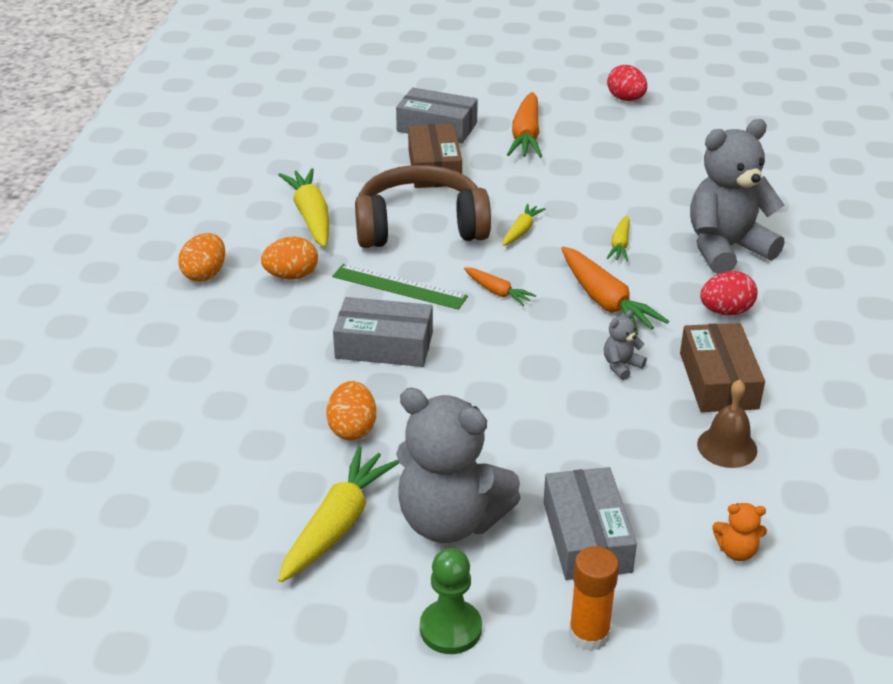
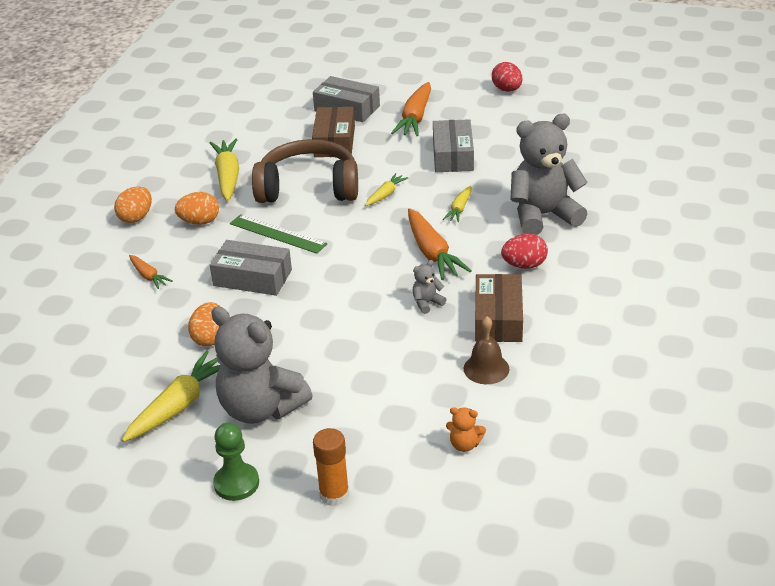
camera: 10 degrees right, 0 degrees up
(497, 292) = (351, 241): orange carrot -> orange carrot (148, 276)
(586, 537) = (356, 426): grey box -> grey box (453, 155)

